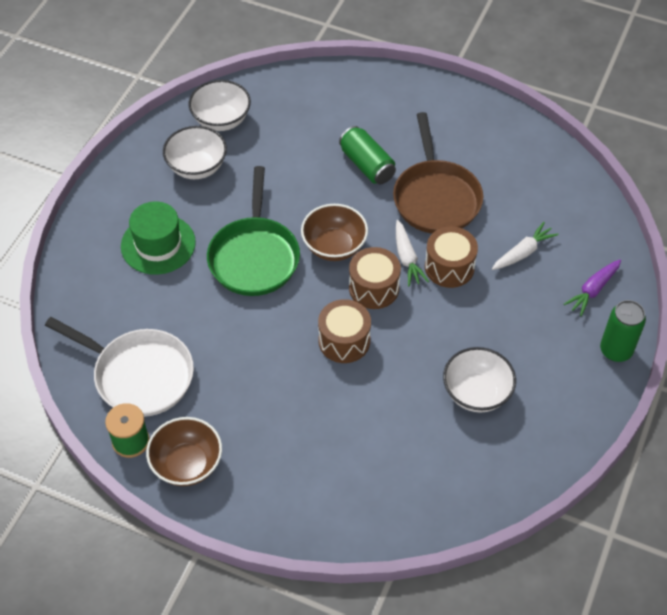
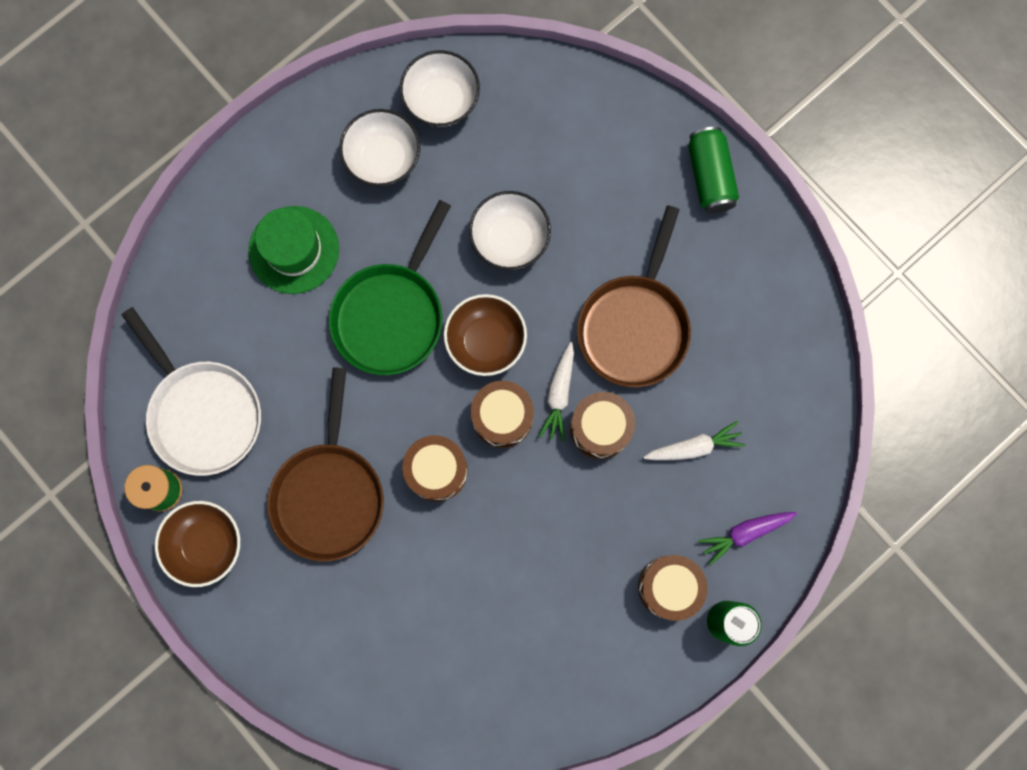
camera: 25 degrees right, 25 degrees up
(269, 389) = (329, 493): none -> brown pan
(367, 165) = (579, 243): green can -> green can (710, 176)
(476, 393) = (545, 601): white bowl -> white bowl (510, 239)
(561, 346) = (669, 587): none -> brown drum

